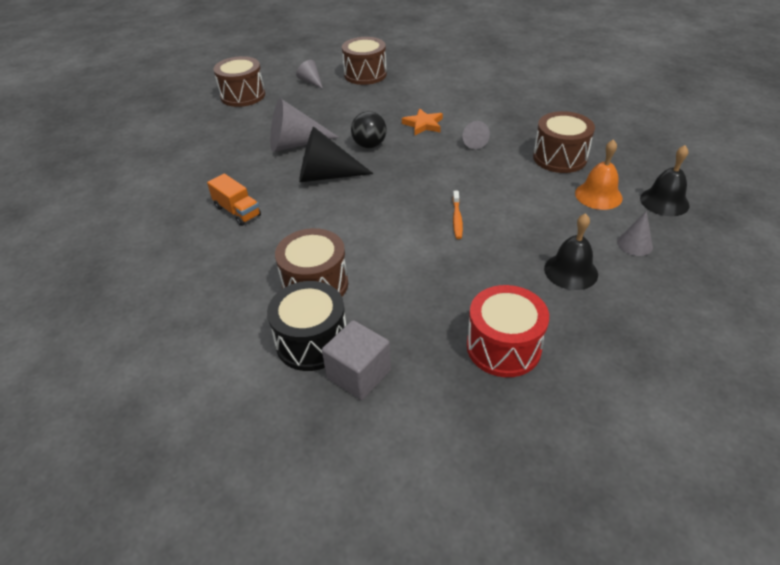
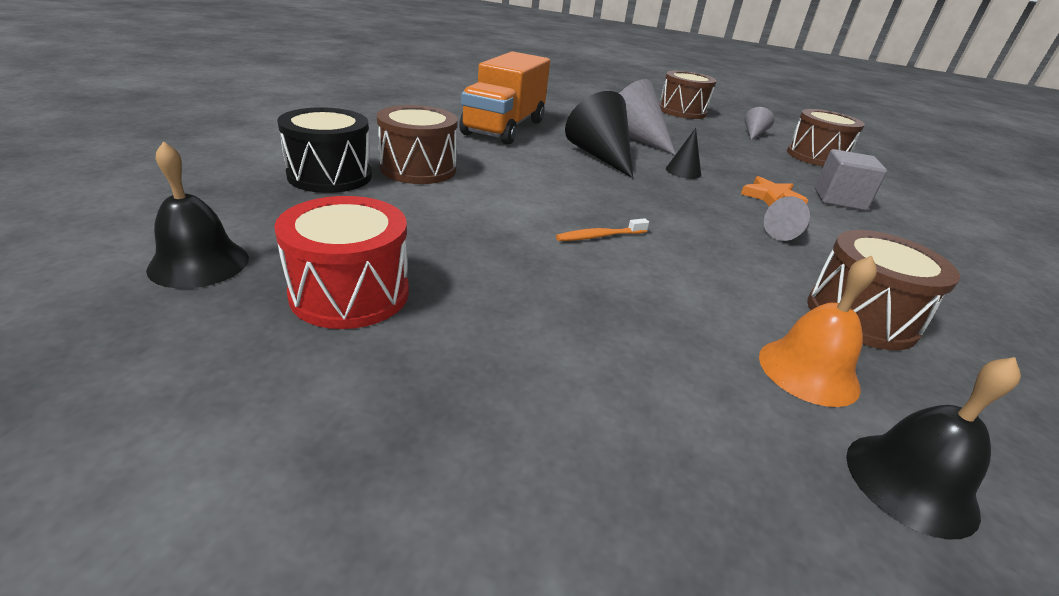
camera: 60 degrees right, 10 degrees down
(237, 211) = (504, 127): orange truck -> orange truck, size x2.03
(359, 374) = (284, 202): grey cube -> grey cube (839, 199)
(369, 145) = (683, 171): black ball -> black cone
(571, 271) = (559, 348): black bell -> black bell (199, 263)
(634, 244) = (705, 433): grey cone -> none

